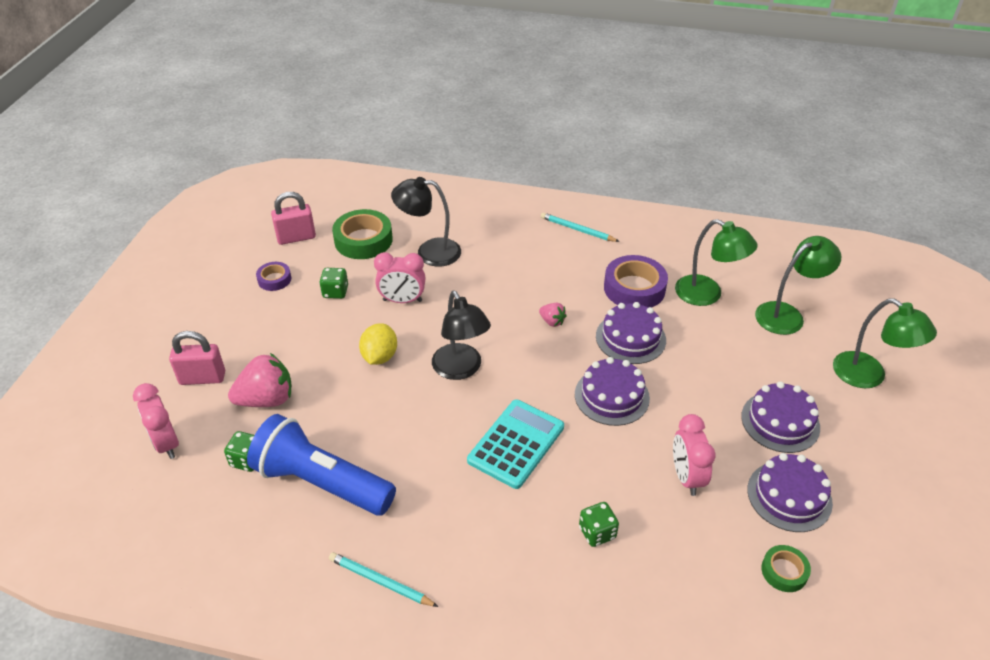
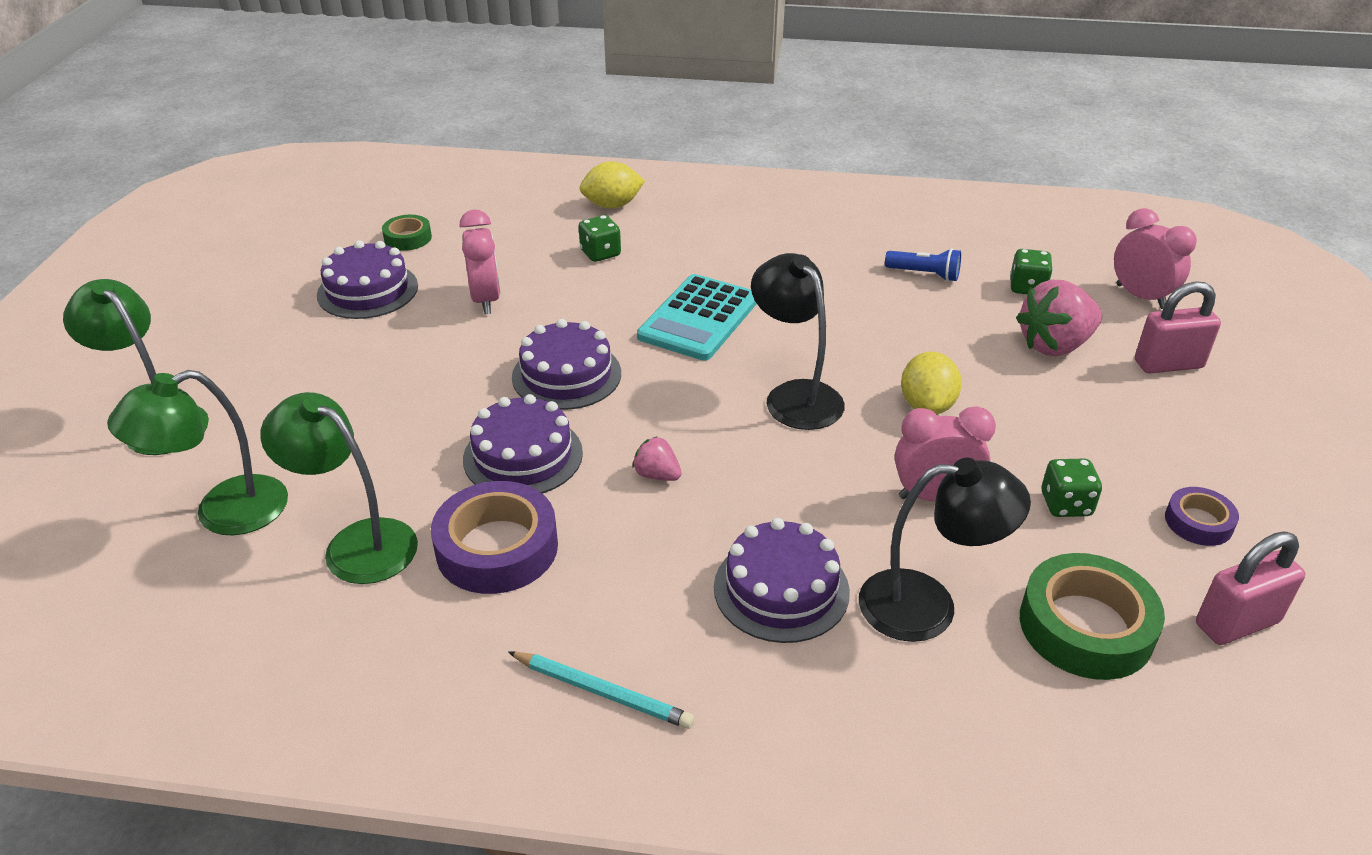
camera: 175 degrees right, 5 degrees down
(321, 482) = (924, 274): blue flashlight -> blue flashlight, size x0.43
(381, 581) = (820, 214): turquoise pencil -> none
(590, 615) = (612, 205): none -> yellow lemon
(780, 422) = (334, 359): purple cake -> purple cake (781, 589)

